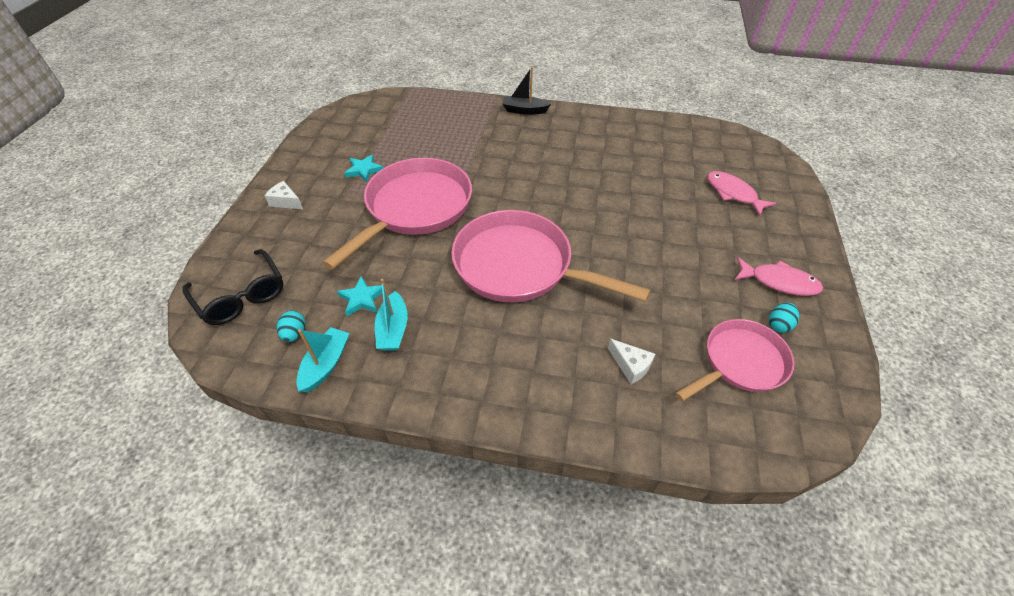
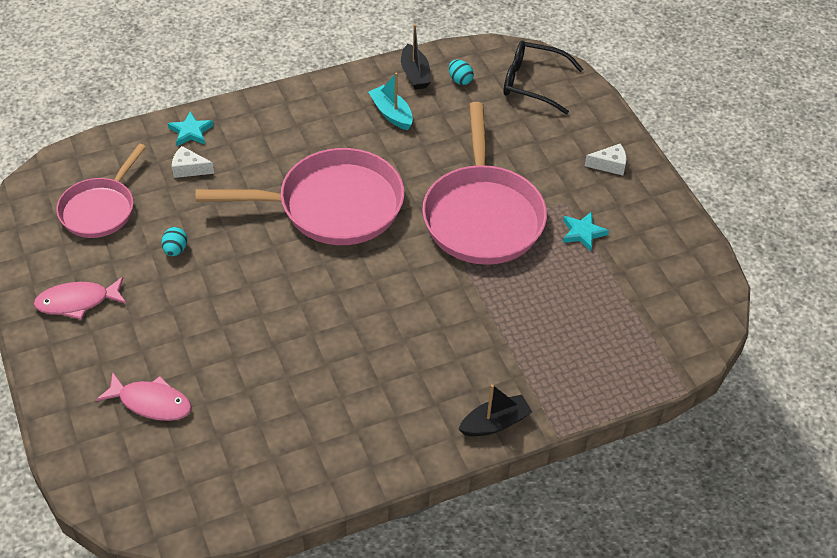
camera: 145 degrees right, 0 degrees up
(326, 364) = (415, 74): turquoise boat -> black boat
(362, 298) = (439, 122): turquoise star -> turquoise star (191, 132)
(779, 325) = (72, 257): turquoise egg -> turquoise egg (175, 250)

